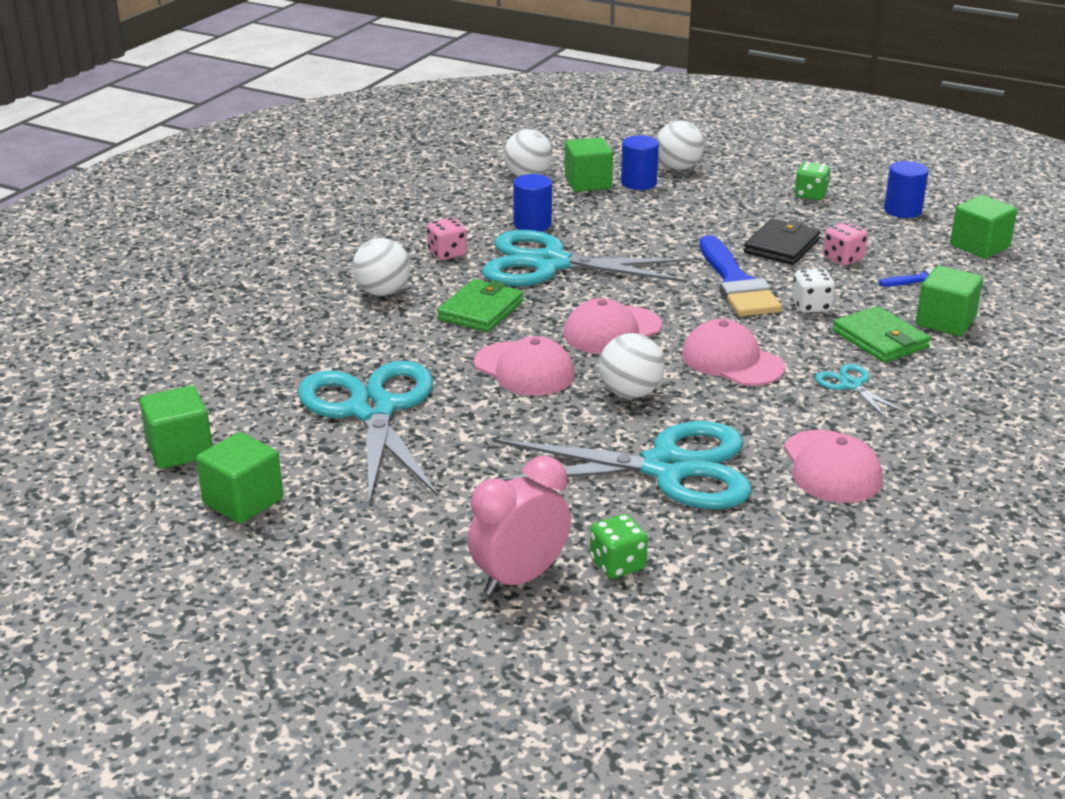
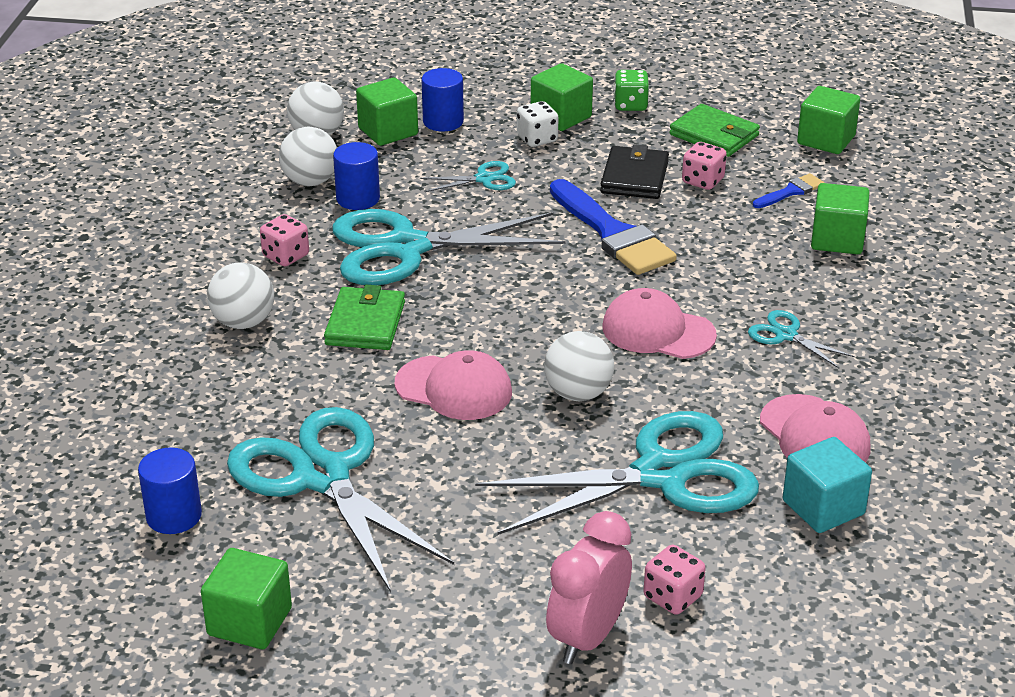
camera: 20 degrees left, 5 degrees up
(180, 450) = (139, 576): green cube -> green cube (561, 117)
(612, 330) = (517, 320): pink cap -> none
(617, 565) = (673, 597): green dice -> pink dice
(647, 227) = (484, 179): none -> turquoise scissors
(678, 168) = (474, 93): white ball -> white ball (310, 182)
(805, 525) = (823, 507): none -> turquoise cube
(811, 306) = (701, 247): white dice -> white dice (537, 139)
(880, 339) = (786, 274): green wallet -> green wallet (714, 135)
(902, 210) = (731, 108): blue cylinder -> blue cylinder (174, 516)

